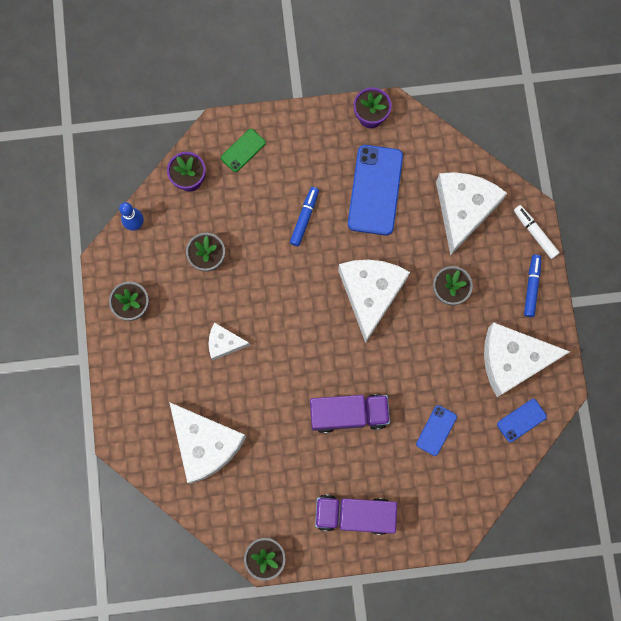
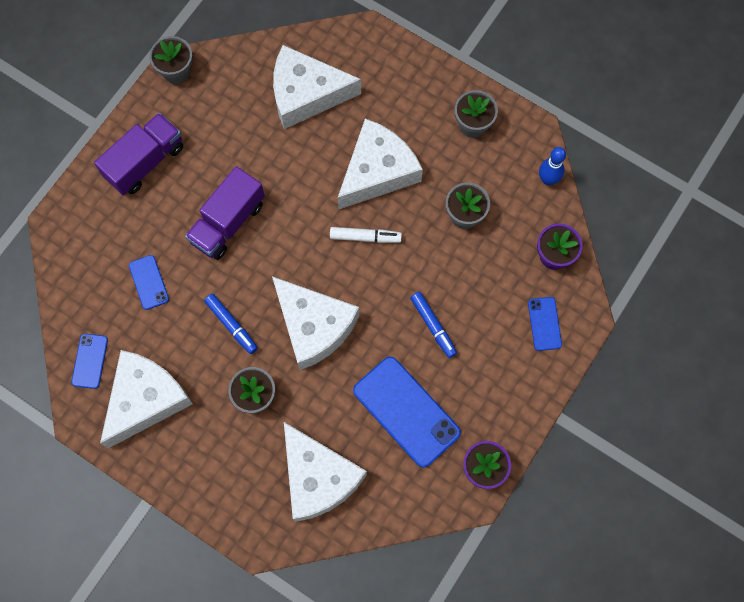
camera: 130 degrees right, 5 degrees down
(224, 343) = (377, 171): white cheese -> white cheese, size x1.96
(243, 150) = (544, 323): green phone -> blue phone
(531, 287) = (192, 476): blue marker -> blue marker (231, 325)
(535, 233) = (238, 525): white marker -> white marker (365, 237)

